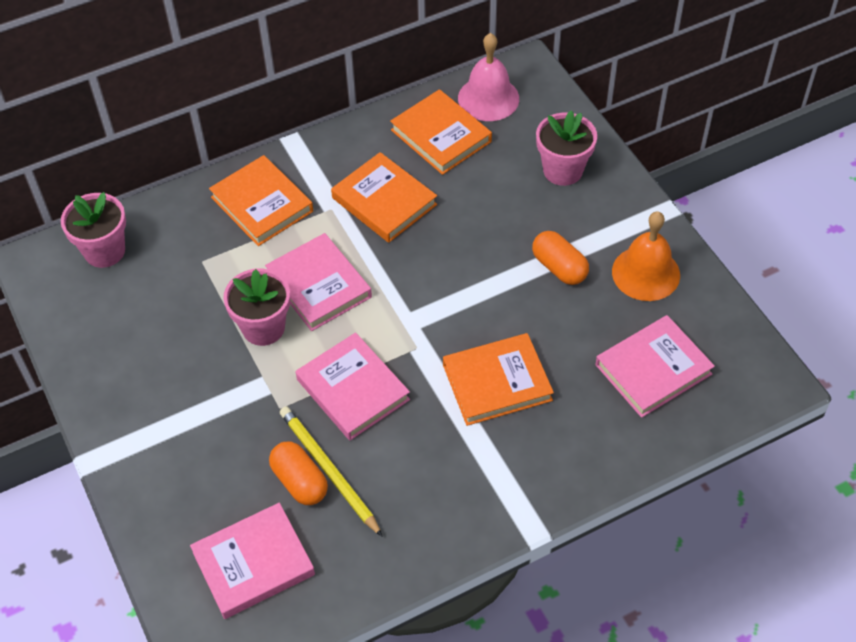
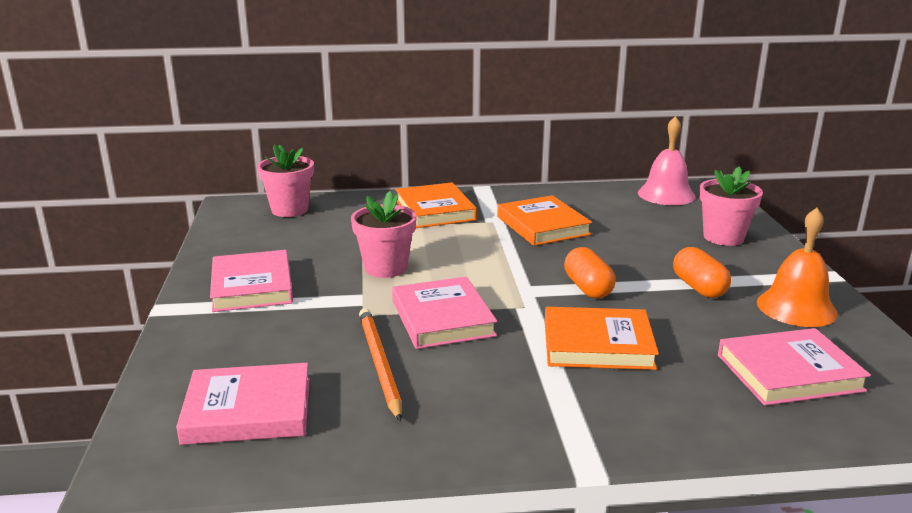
camera: 20 degrees right, 30 degrees down
(299, 481) = (344, 364): orange capsule -> orange capsule (588, 288)
(319, 285) = (453, 256): pink book -> pink book (252, 286)
(329, 471) = (379, 364): yellow pencil -> orange pencil
(441, 136) = (613, 204): orange book -> none

